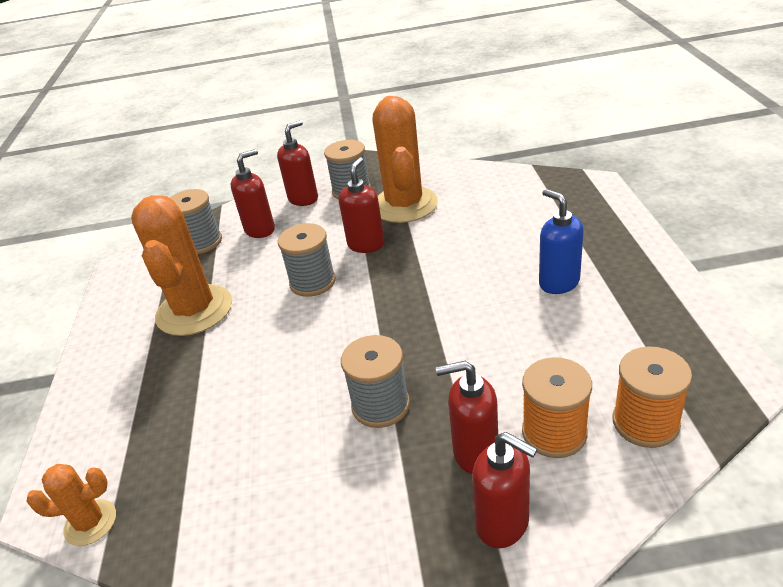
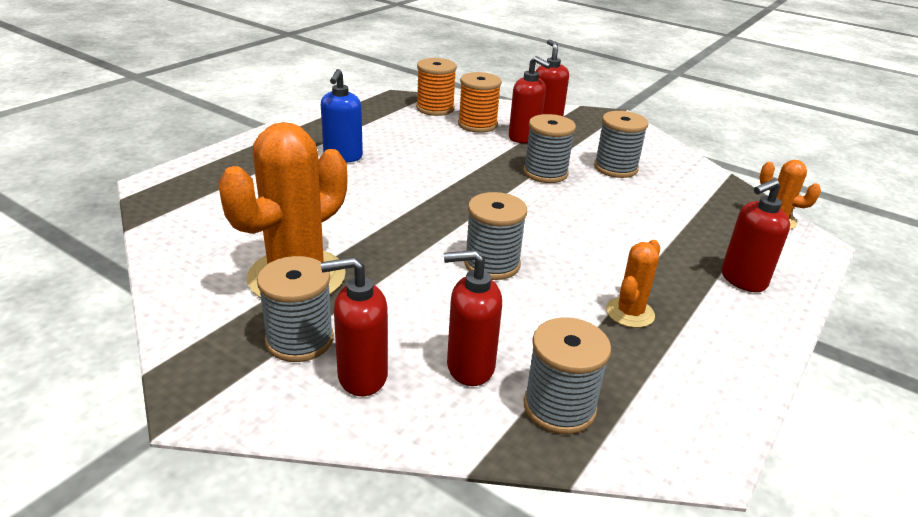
camera: 145 degrees left, 5 degrees down
(194, 310) = (630, 313): orange cactus -> orange cactus, size x0.49
(320, 480) = (615, 168): none -> grey spool
(366, 244) = (399, 264): red soap dispenser -> red soap dispenser (742, 280)

